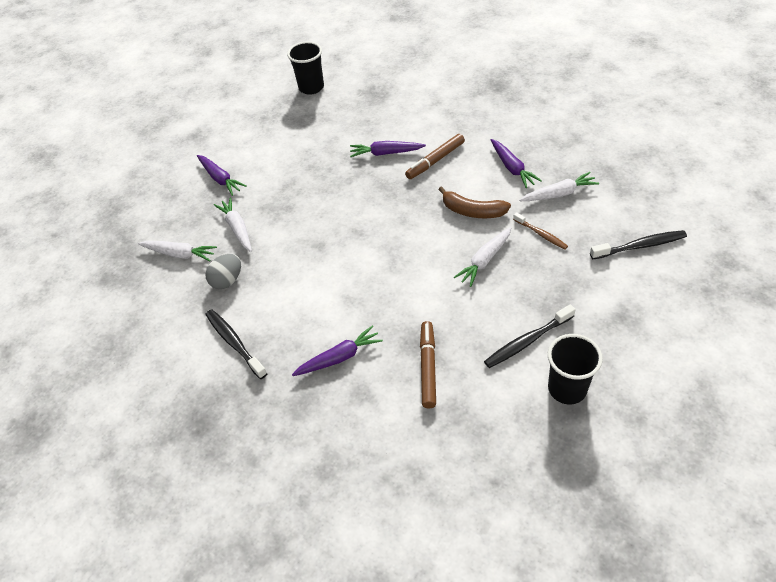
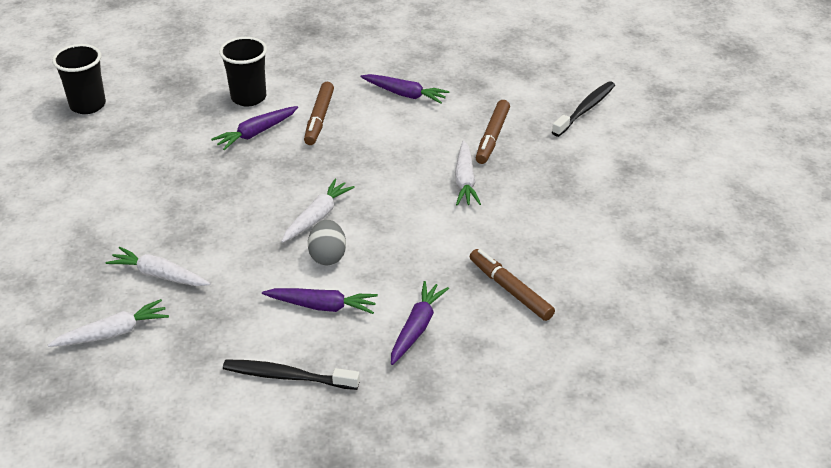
camera: 45 degrees left, 10 degrees down
(220, 179) = (75, 239): purple carrot -> purple carrot (322, 306)
(227, 280) = (208, 327): grey egg -> grey egg (328, 256)
(472, 211) = (407, 146): brown banana -> none
(527, 341) = (573, 225): black toothbrush -> none
(541, 234) = (492, 137): brown toothbrush -> brown marker
(559, 194) = (472, 98): white carrot -> white carrot (317, 217)
(567, 389) = (643, 242): black cup -> black cup (248, 97)

